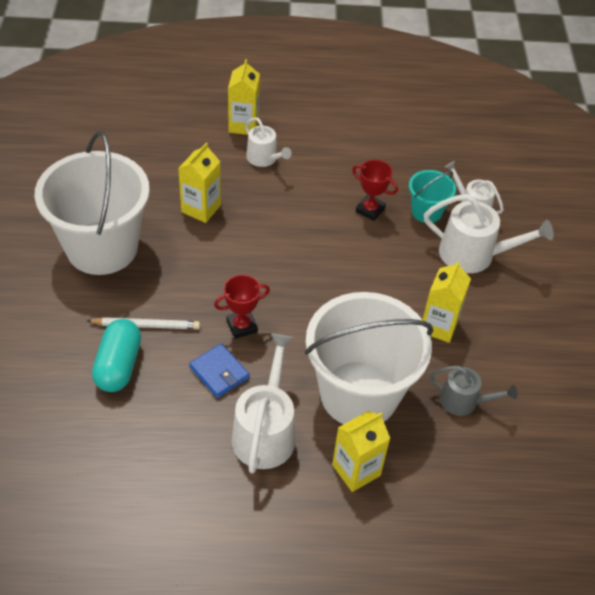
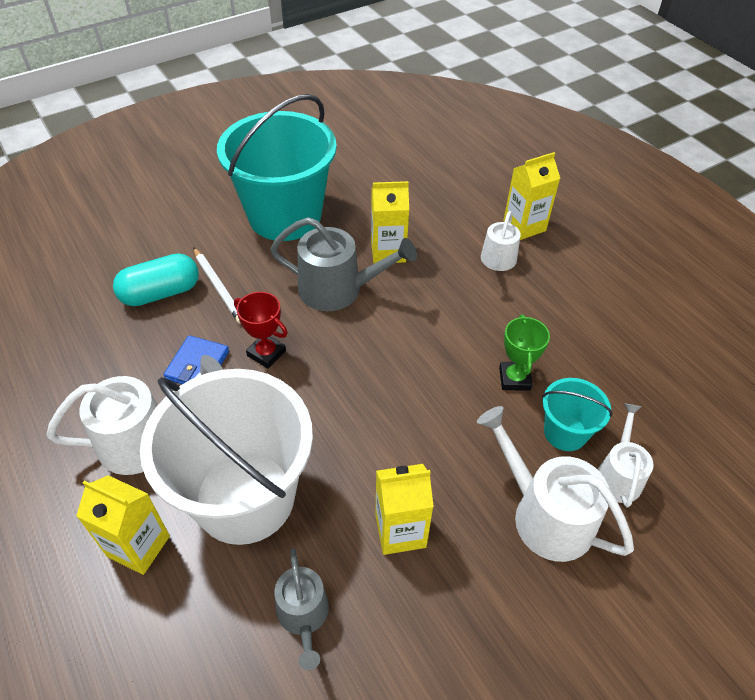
camera: 60 degrees right, 0 degrees up
(102, 247) = (285, 216): white bucket -> turquoise bucket
(214, 256) = (338, 289): none -> grey watering can
(370, 210) = (514, 379): red trophy -> green trophy
(473, 254) = (545, 515): white watering can -> white watering can turned 150 degrees clockwise

